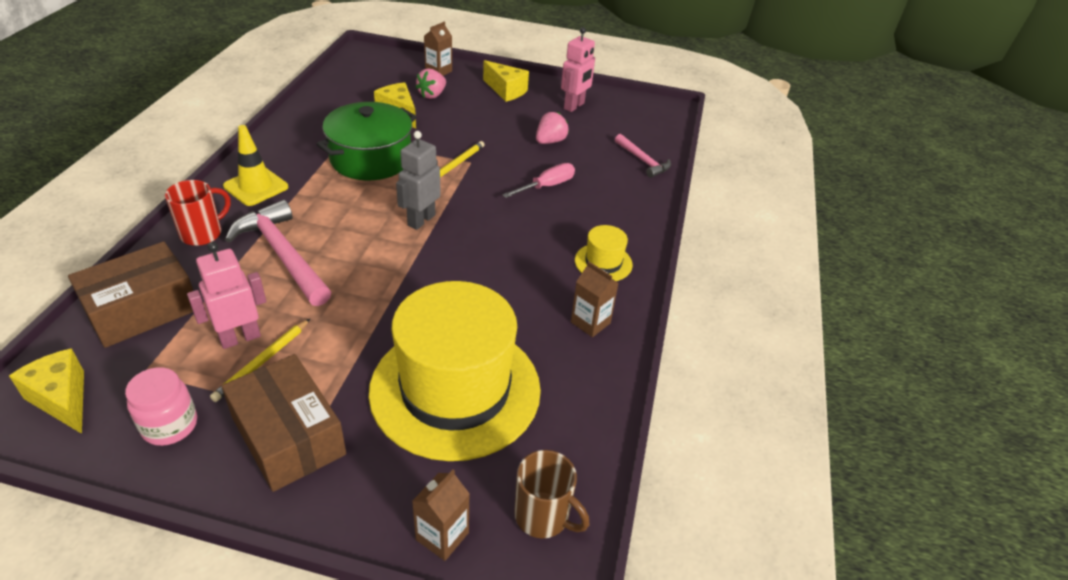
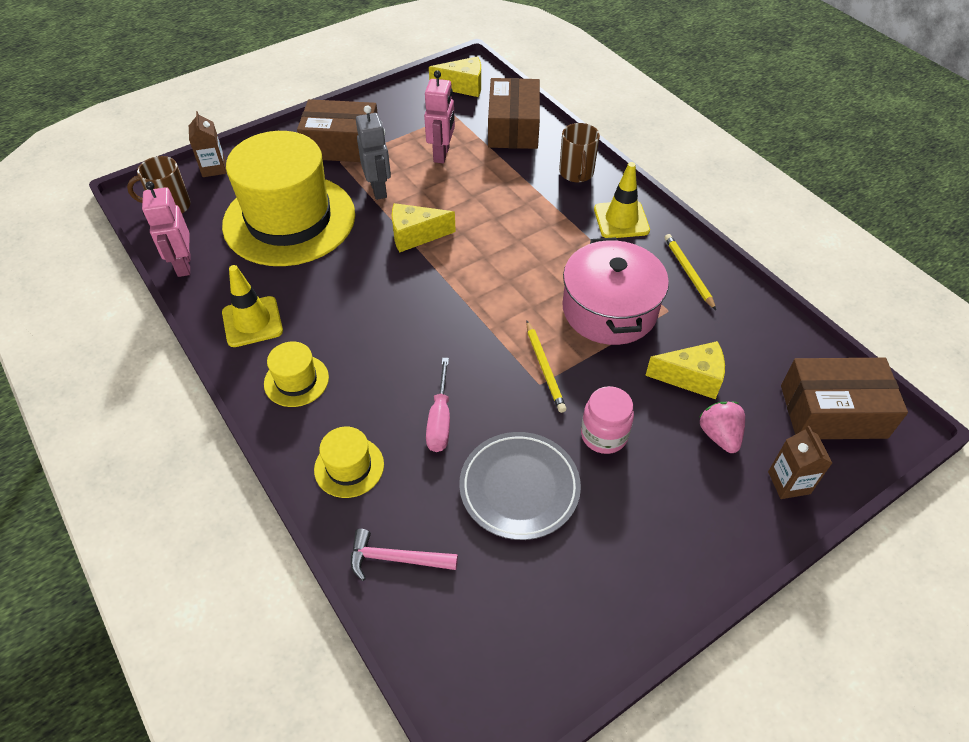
camera: 135 degrees right, 10 degrees up
(170, 425) = (400, 112): pink jar -> pink jar (604, 435)
(203, 233) = (576, 173): red mug -> brown mug
(262, 361) = (410, 156): yellow pencil -> yellow pencil (688, 272)
(282, 255) = (510, 201): pink hammer -> none
(371, 159) = (609, 310): green pot -> pink pot
(372, 69) = (833, 411): none -> brown box
(421, 220) = (478, 294): grey robot -> grey robot (379, 189)
(506, 90) = (682, 529): yellow cheese -> yellow cheese (415, 236)
(550, 141) = (519, 488): pink strawberry -> grey plate
(574, 106) = (582, 586): pink robot -> pink robot (183, 265)
(590, 322) = (252, 322): brown carton -> yellow traffic cone
(623, 203) = (349, 467): none -> yellow hat

